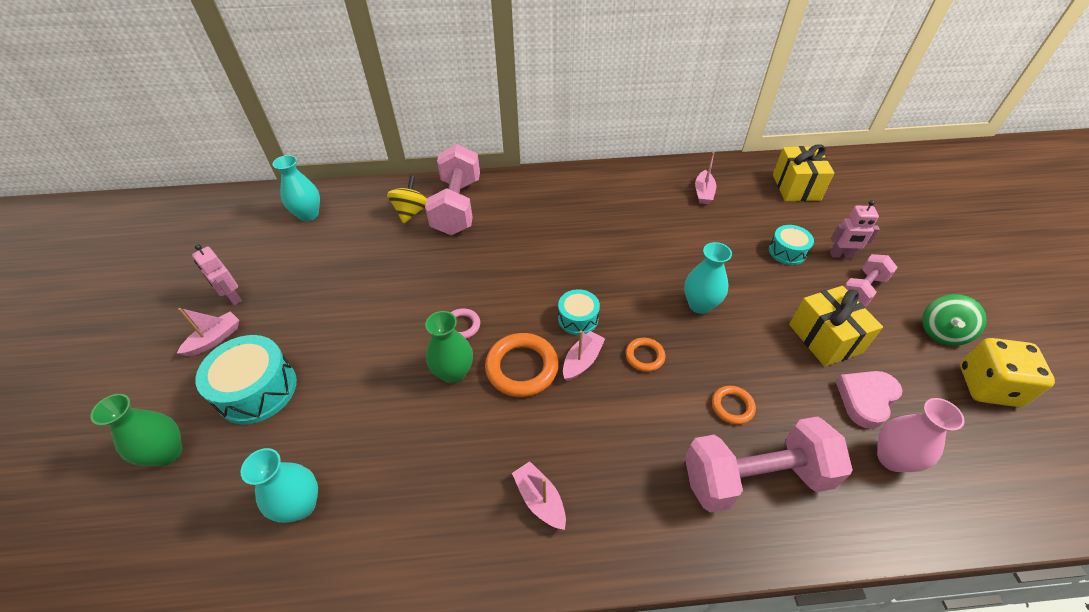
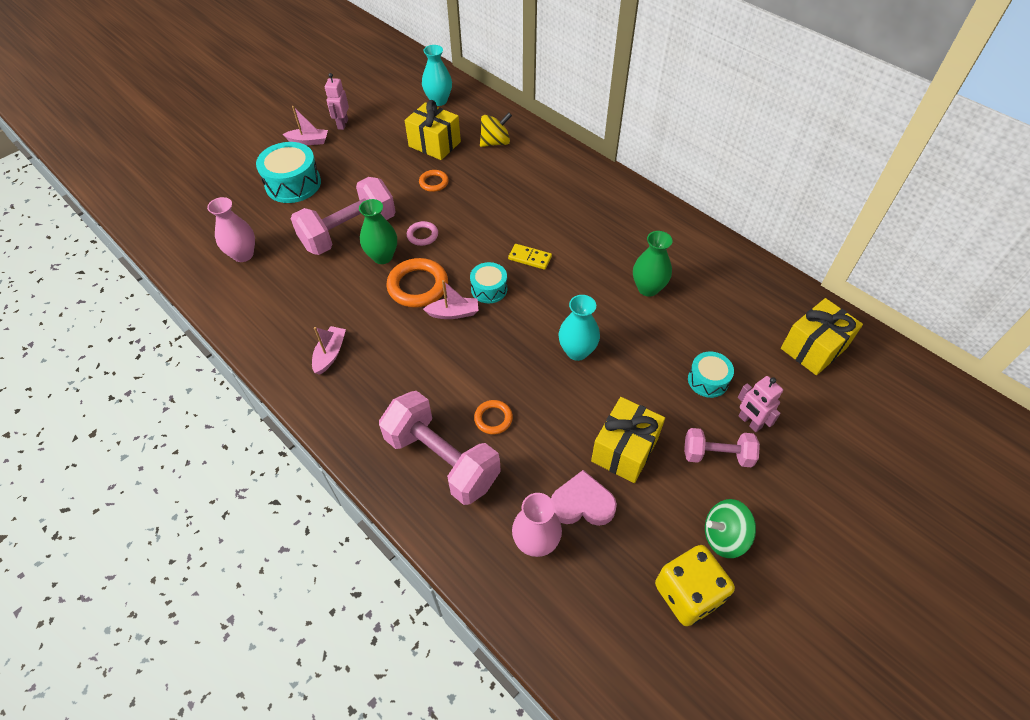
camera: 50 degrees right, 5 degrees up
(167, 453) = (229, 182): green vase -> green vase (648, 288)
(301, 505) = (243, 254): turquoise vase -> pink vase
(358, 249) = (434, 144): none -> yellow gift
(457, 206) = (528, 160): pink dumbbell -> pink dumbbell (349, 232)
(569, 271) = (530, 258): none -> yellow domino
(644, 356) = (491, 345): orange ring -> orange ring (434, 183)
(703, 193) = (720, 287): pink boat -> none

